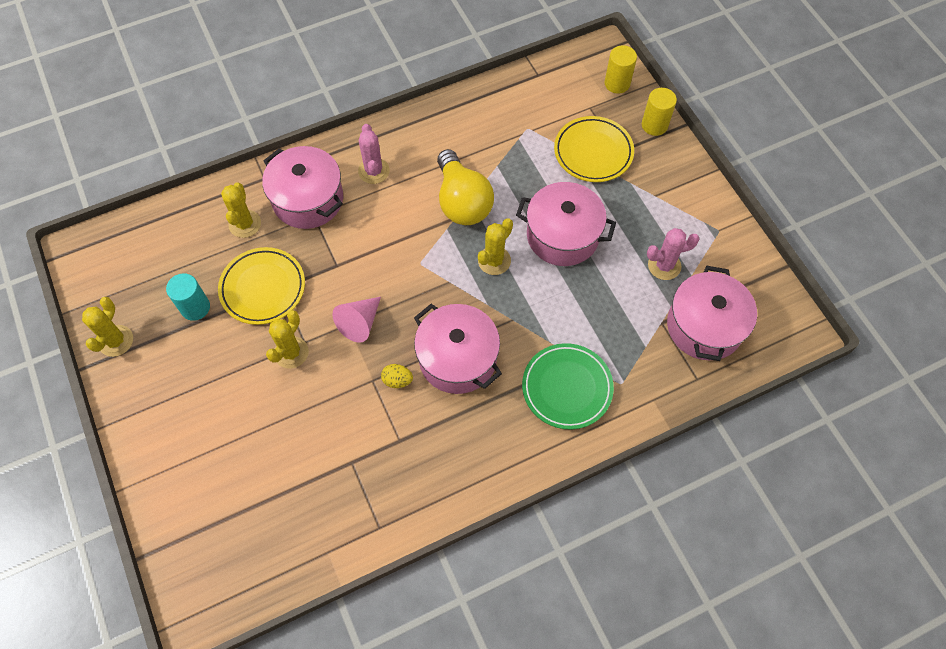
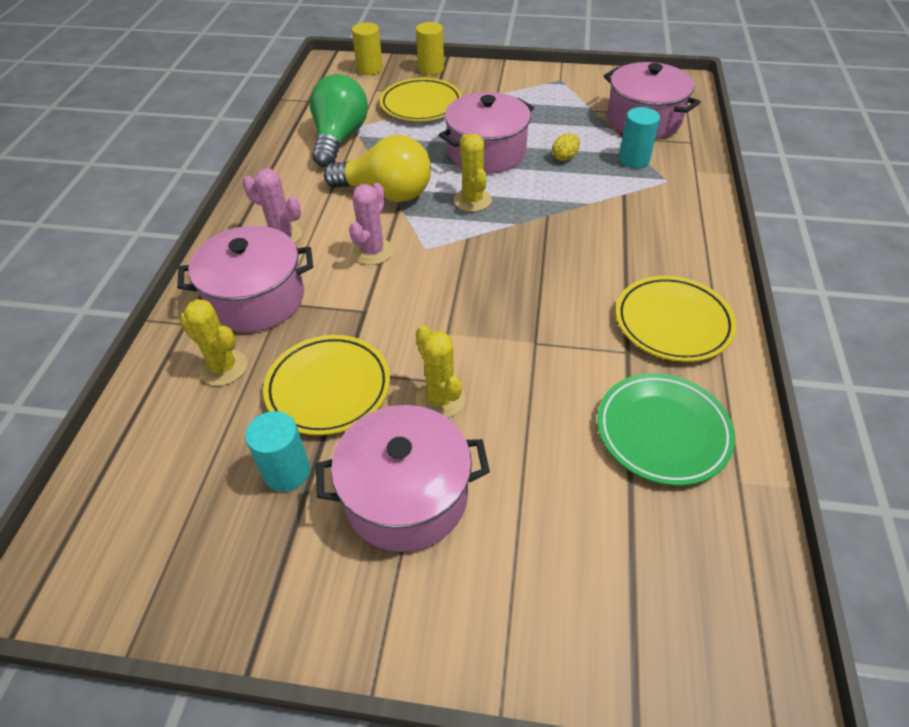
camera: 55 degrees left, 15 degrees down
(116, 341) = (245, 598): yellow cactus -> none
(360, 323) = (455, 322): pink cone -> none
(397, 380) = (551, 322): yellow egg -> yellow egg (564, 157)
(447, 457) = (672, 323): none -> yellow plate
(457, 358) = (560, 268): pink pot -> pink pot (406, 496)
(504, 129) = (339, 139): none -> green light bulb
(567, 388) = (648, 212): green plate -> green plate (662, 432)
(634, 346) = (634, 159): none -> turquoise cylinder
(664, 265) = (568, 115): pink cactus -> pink cactus (373, 252)

